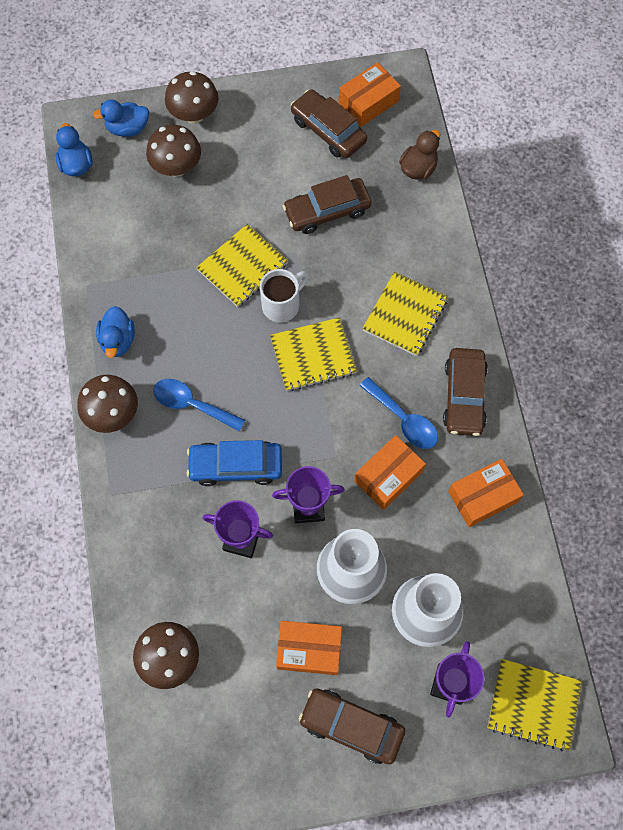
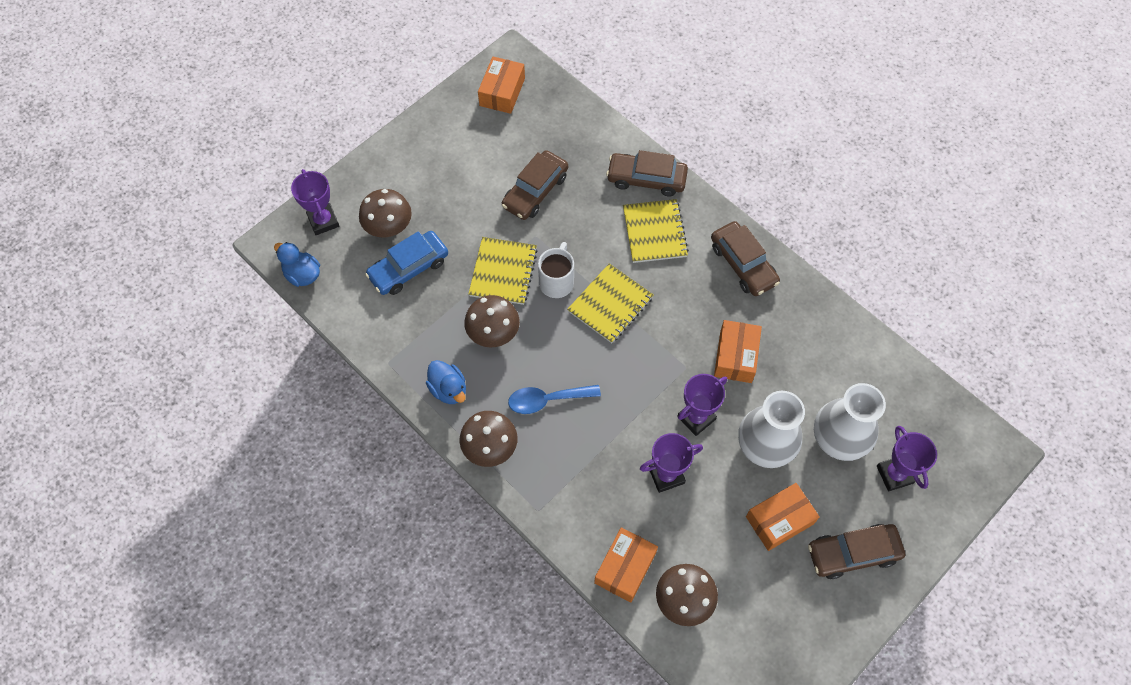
camera: 35 degrees left, 5 degrees down
(128, 128) = (323, 221): blue duck -> purple trophy
(194, 115) = (370, 179): brown mushroom -> brown mushroom (493, 333)
(236, 466) = (618, 423): blue car -> blue car (408, 268)
(328, 130) = (488, 130): brown car -> brown car (646, 179)
(403, 419) = (713, 309): blue spoon -> none
(418, 168) = (579, 119): brown duck -> none
(483, 496) = (812, 327): orange box -> orange box (625, 568)
(533, 704) = (960, 448): yellow notebook -> none

